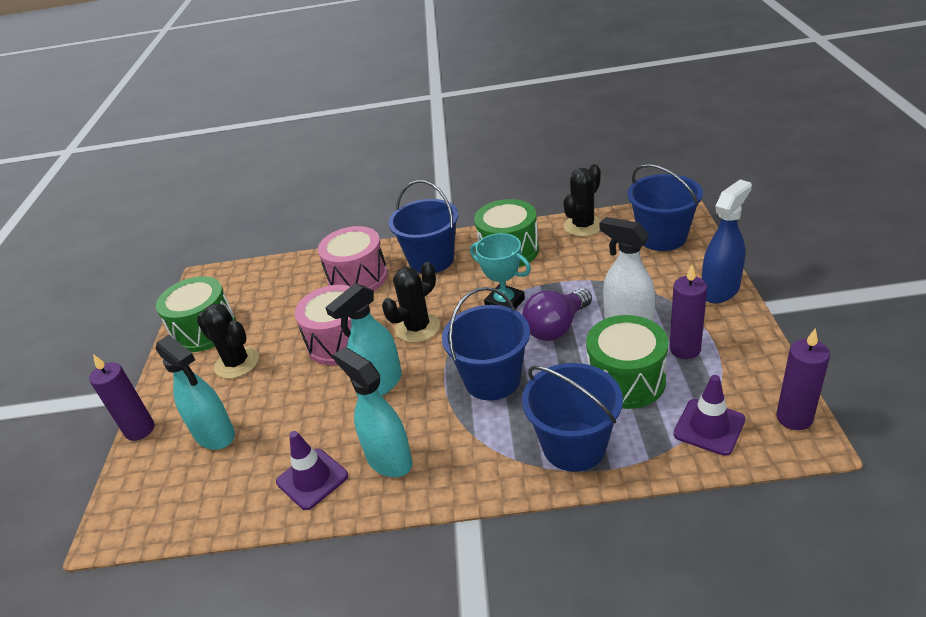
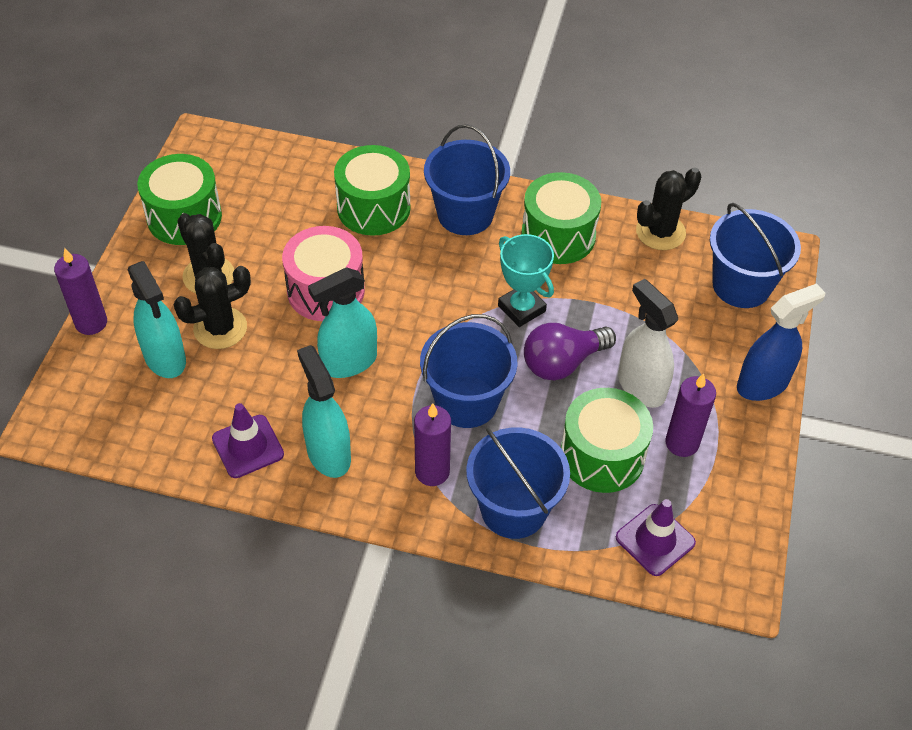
camera: 10 degrees right, 15 degrees up
(358, 278) = (373, 208): pink drum -> green drum
(417, 328) = (414, 305): black cactus -> black cactus (220, 328)
(794, 418) = (743, 563): purple candle -> purple candle (432, 472)

